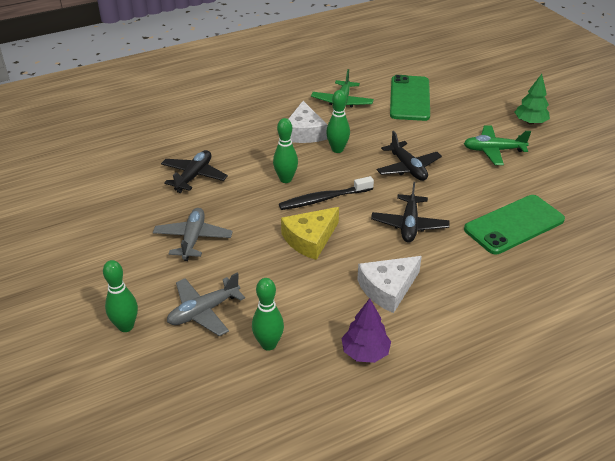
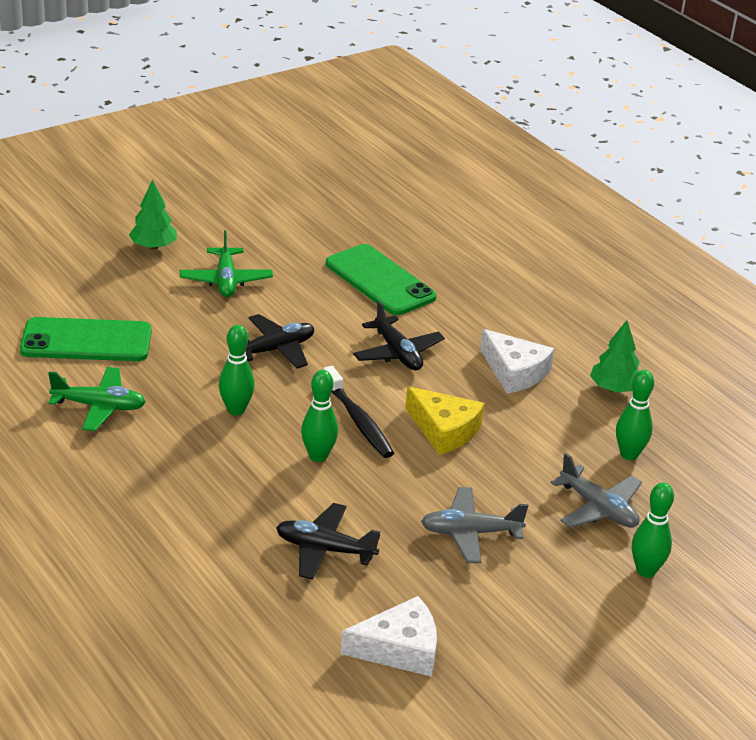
camera: 100 degrees left, 5 degrees down
(304, 132) = (191, 443): white cheese -> white cheese (399, 649)
(365, 352) = (614, 388): purple tree -> green tree
(409, 225) = (397, 353): black plane -> black plane turned 60 degrees clockwise

